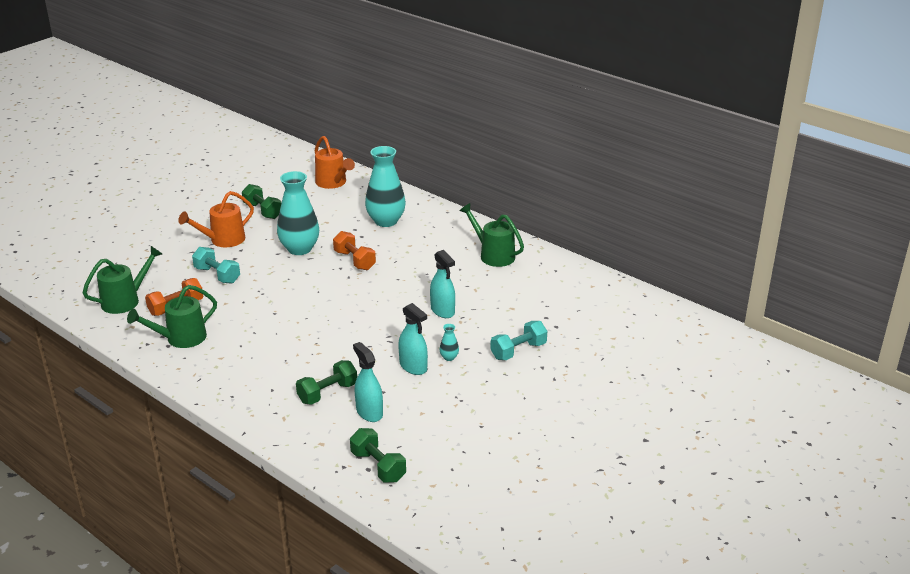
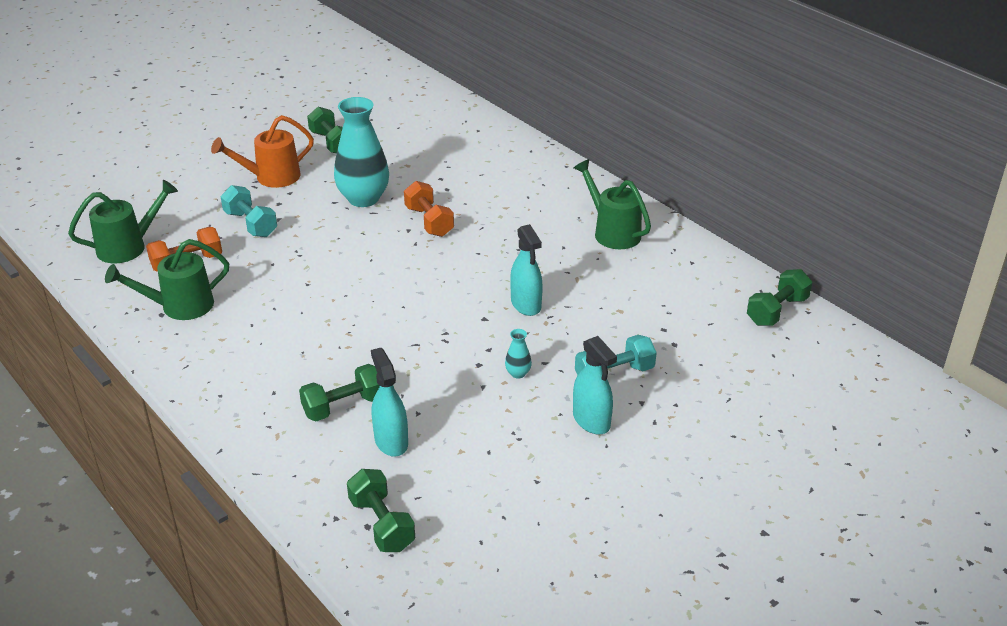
camera: 10 degrees right, 5 degrees up
(333, 183) = (430, 114): orange watering can -> none
(386, 221) = (483, 171): turquoise vase -> none
(413, 367) = (466, 381): turquoise spray bottle -> turquoise spray bottle (591, 421)
(623, 297) = (777, 311): none -> green dumbbell

